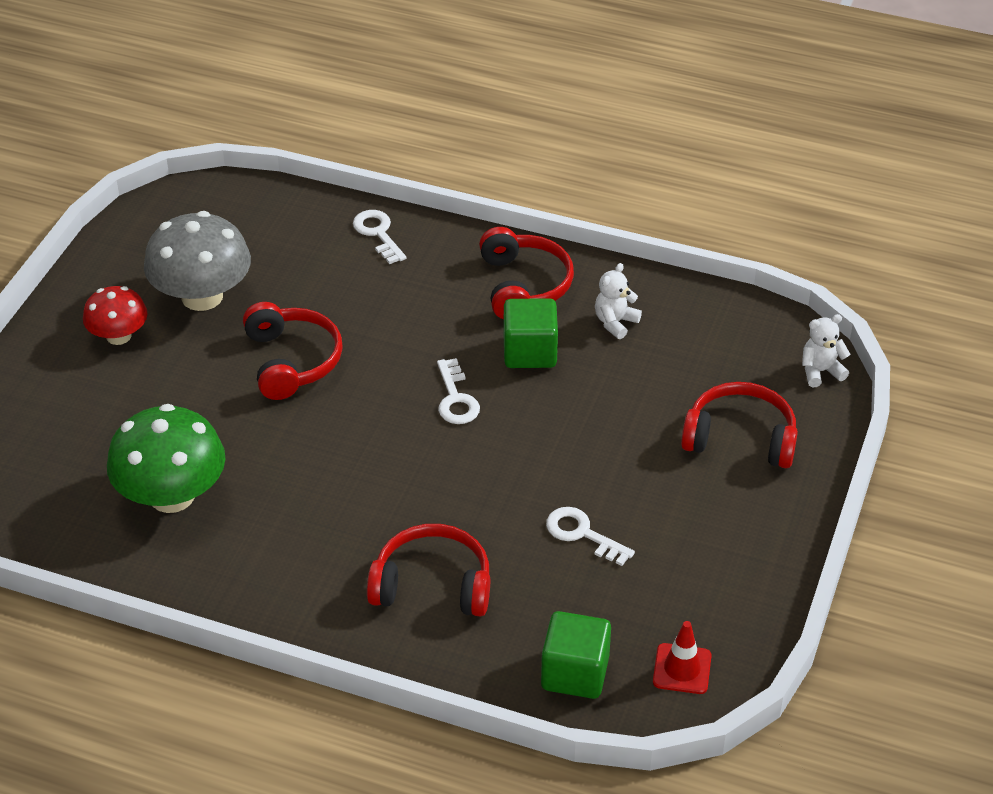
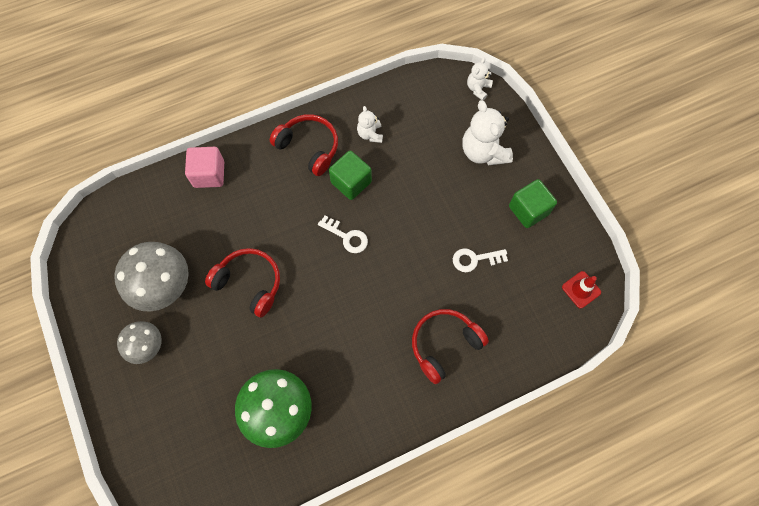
camera: 45 degrees left, 25 degrees up
(118, 336) = (146, 346): red mushroom -> grey mushroom
(378, 234) = (209, 174): white key -> pink cube
(575, 673) = (545, 332): green cube -> green cube (528, 210)
(740, 438) = (483, 152): red headphones -> white teddy bear

